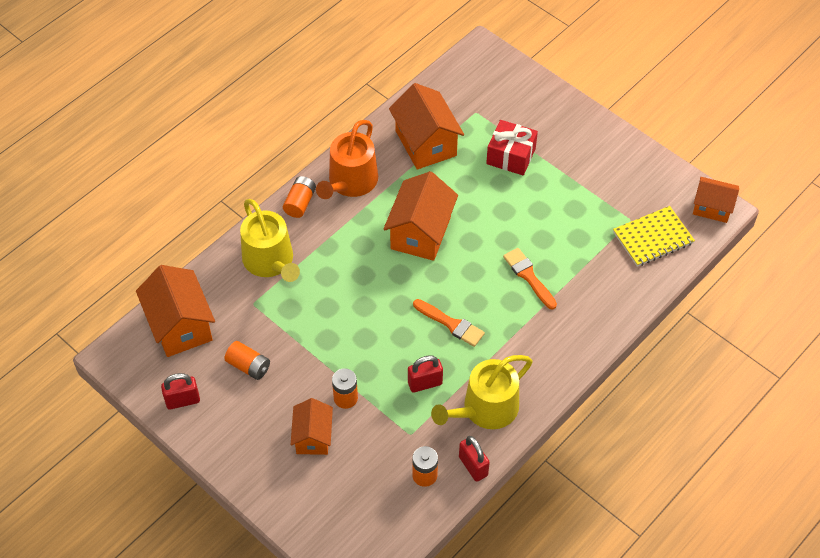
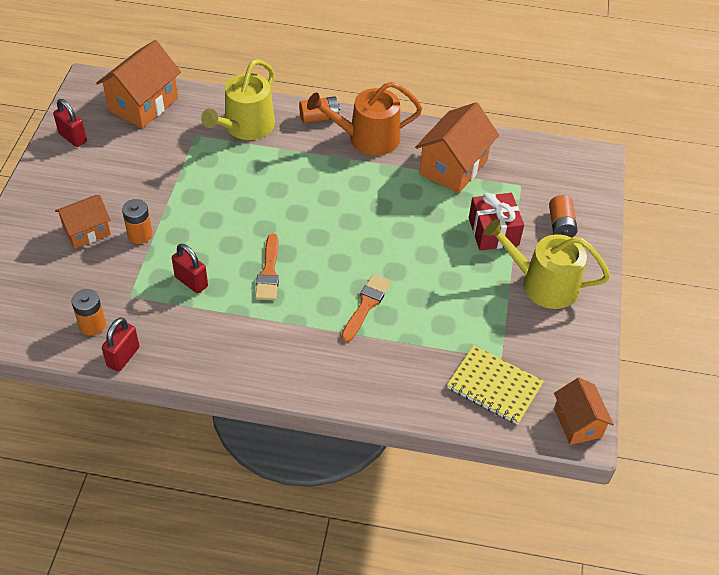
camera: 55 degrees right, 5 degrees down
(248, 366) = (131, 160): orange battery -> orange battery (560, 225)
(421, 233) = (352, 207): orange house -> none
(485, 409) = (192, 338): yellow watering can -> yellow watering can (542, 284)

